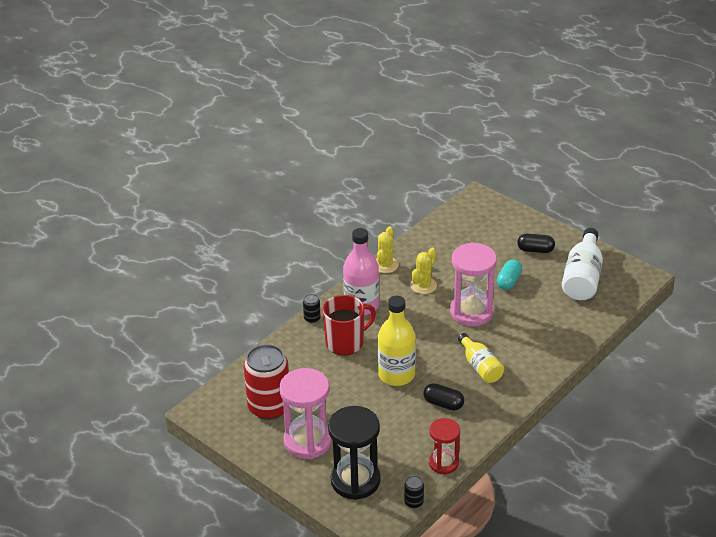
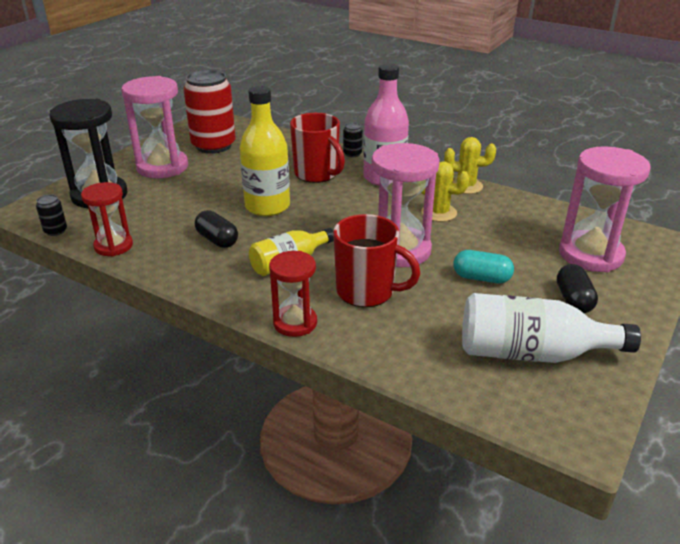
camera: 80 degrees right, 5 degrees down
(443, 404) = (217, 240): black capsule -> black capsule turned 60 degrees counterclockwise
(488, 230) = (590, 255): none -> pink hourglass
(518, 333) = (367, 292): none -> red mug
(548, 368) = (295, 323): none -> red hourglass

